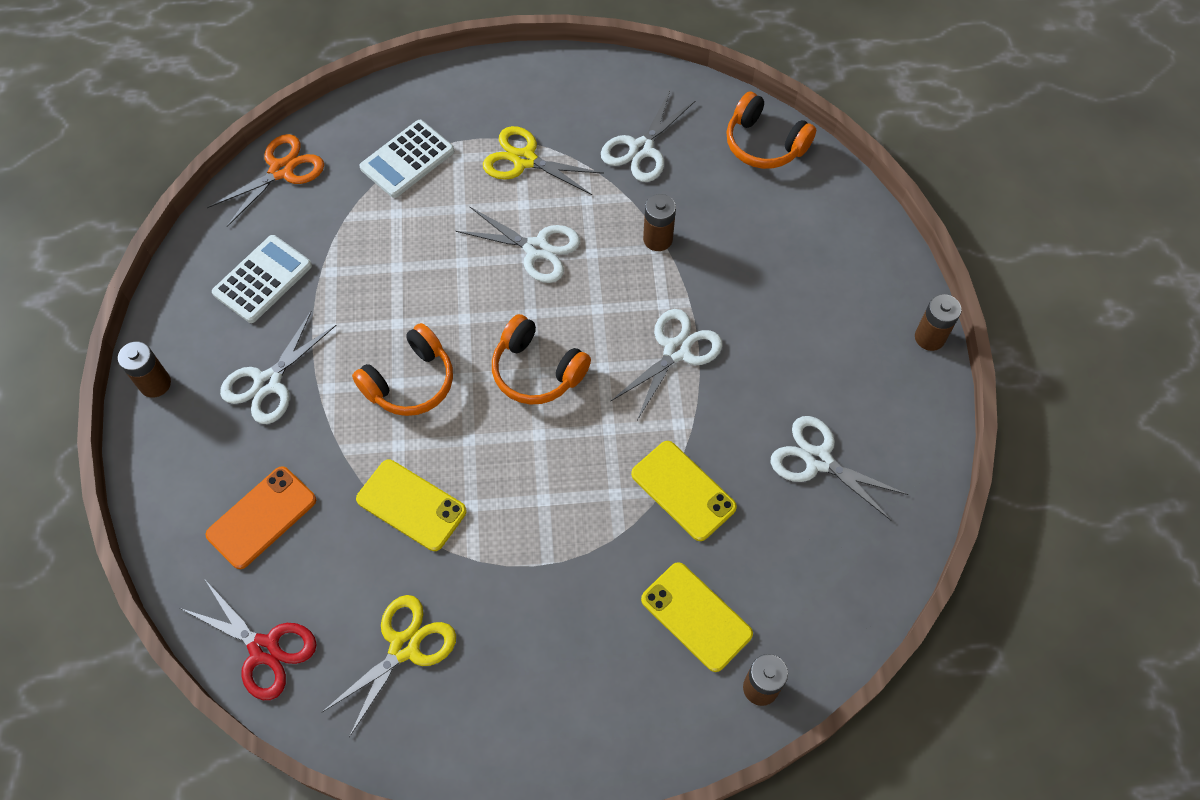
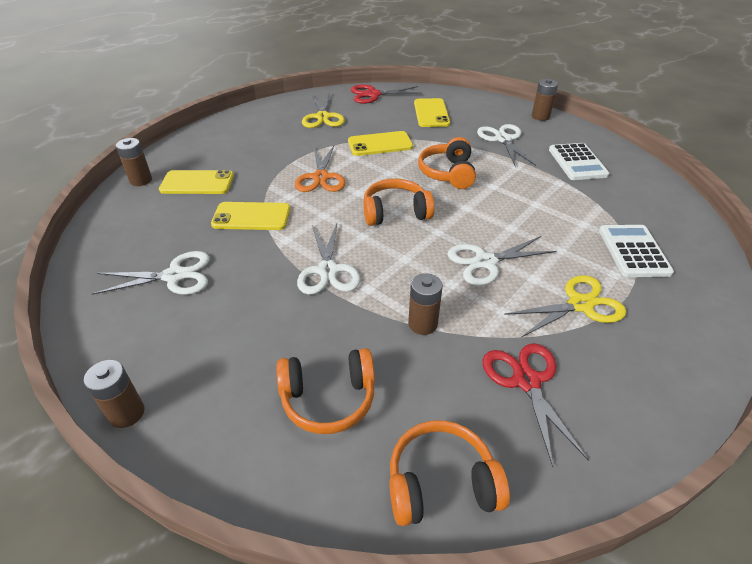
camera: 135 degrees right, 20 degrees down
(262, 517) = (431, 113): orange phone -> yellow phone
(281, 170) = (668, 201): orange scissors -> orange scissors (321, 177)
(641, 149) = (526, 381): white scissors -> red scissors
(783, 240) = (328, 399): none -> orange headphones

